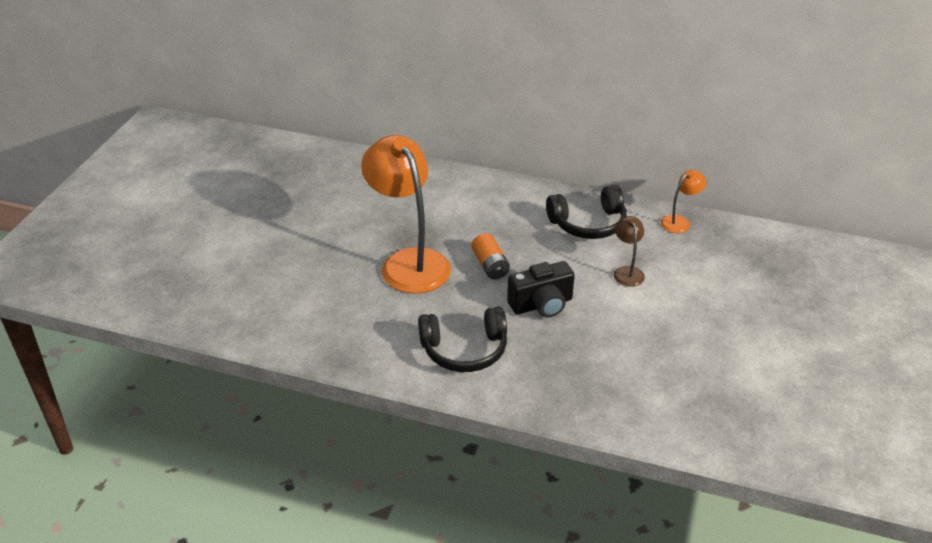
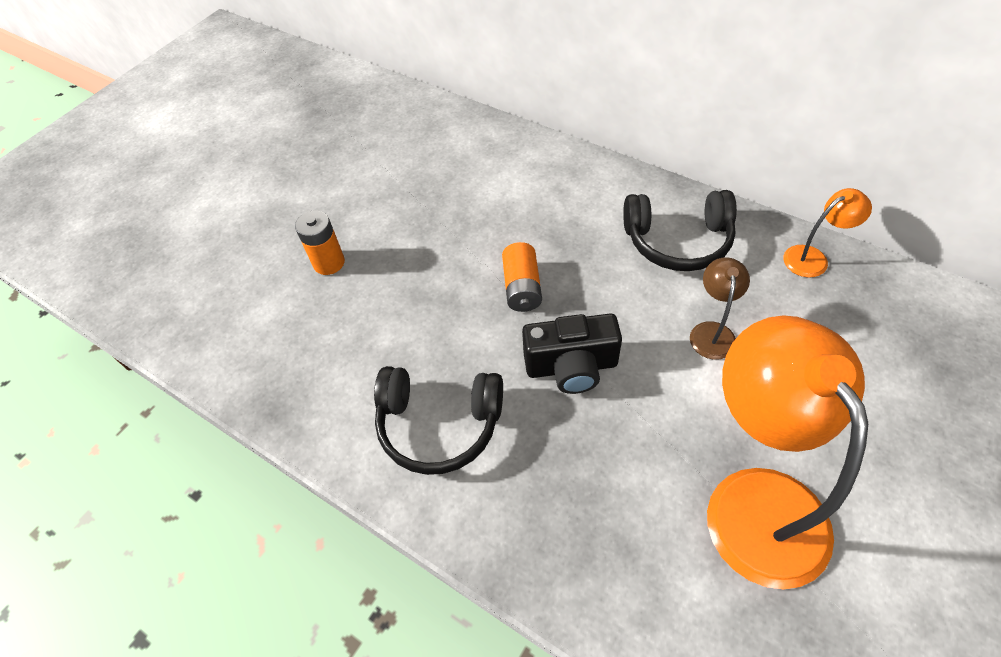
camera: 20 degrees right, 15 degrees up
(339, 271) = (329, 263): none -> orange battery
(409, 262) = (419, 264): orange lamp -> orange lamp (755, 500)

